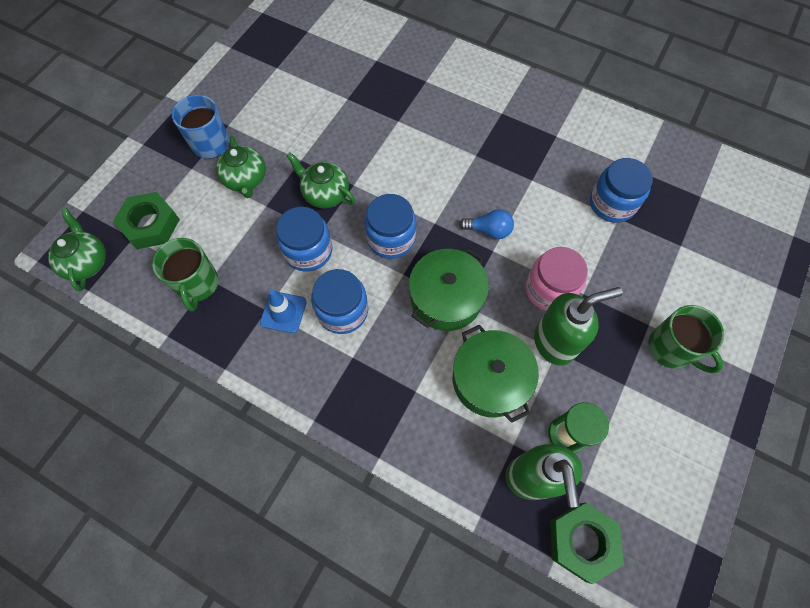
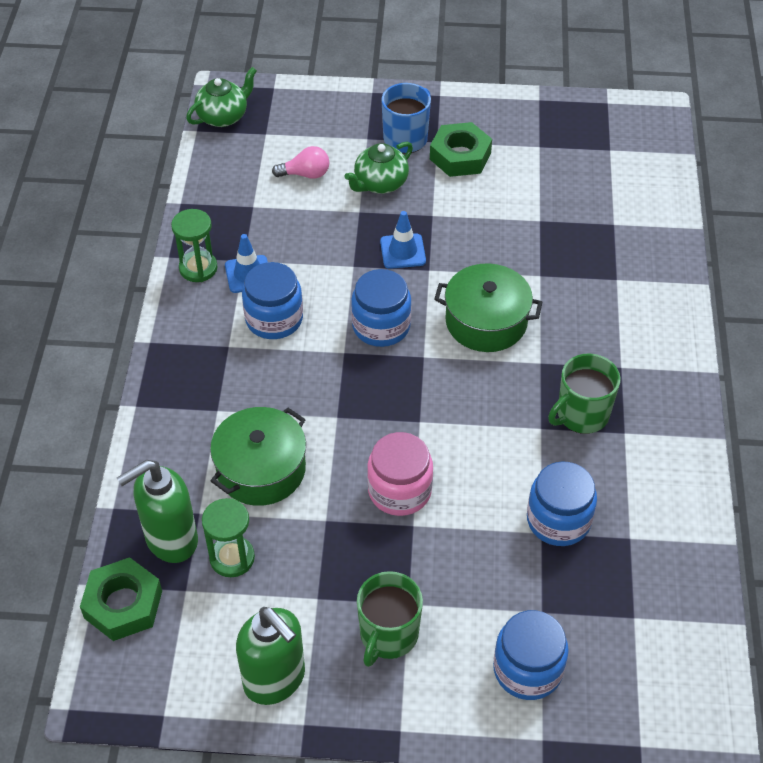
camera: 65 degrees right, 15 degrees down
(150, 225) = (286, 139): green nut -> green nut (460, 156)
(197, 284) = (243, 200): green mug -> green mug (581, 414)
(200, 226) = (305, 174): none -> pink light bulb
(253, 349) = (198, 268): none -> green hourglass
(308, 251) = (326, 265): blue jar -> blue jar (527, 669)
(325, 193) = (403, 251): green teapot -> blue traffic cone
(446, 298) = (336, 399): green pot -> green pot (486, 321)
(489, 230) = (444, 409): blue light bulb -> none
(555, 342) = (335, 515): green soap dispenser -> green soap dispenser (275, 680)

